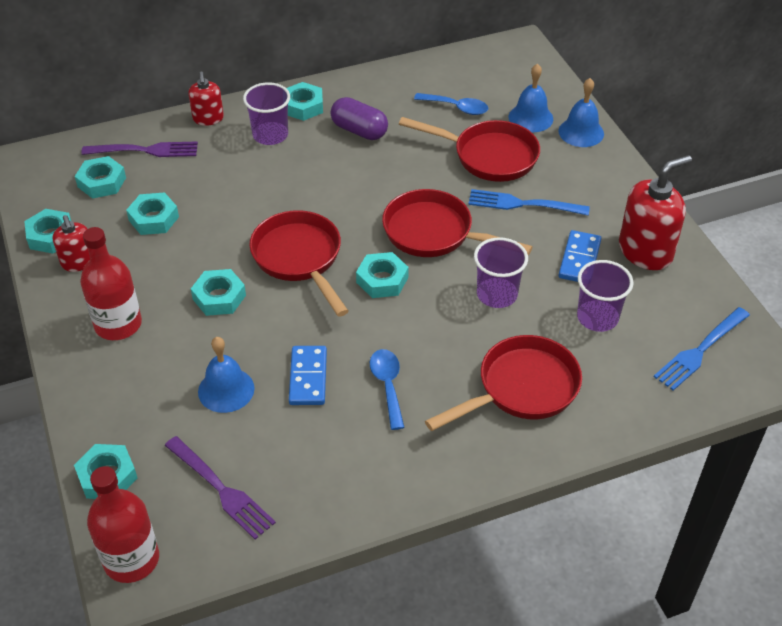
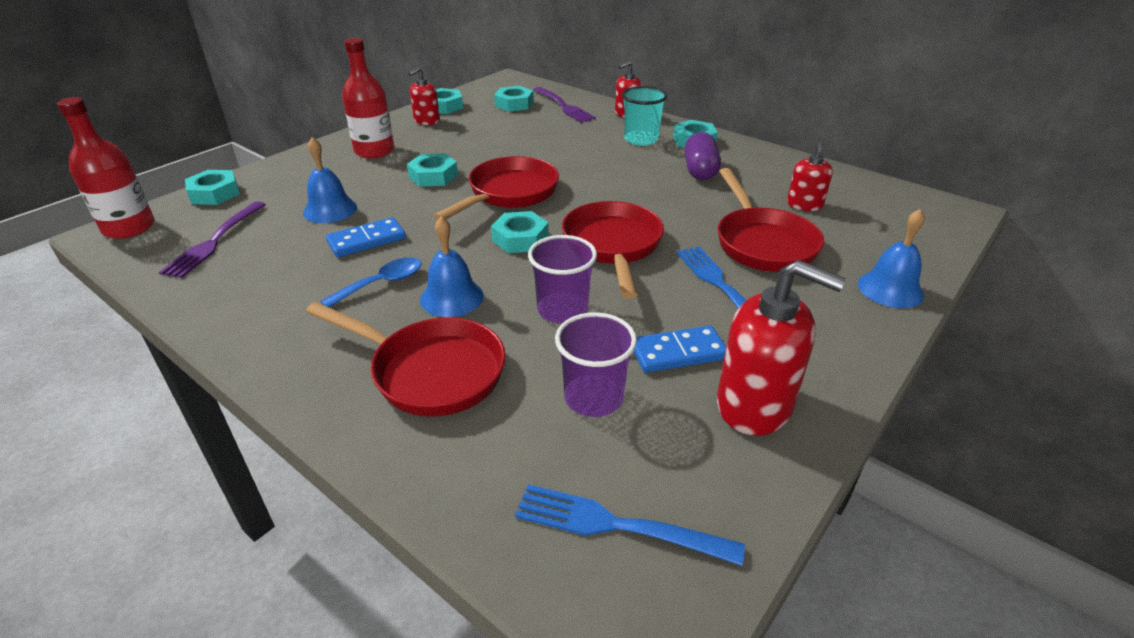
camera: 60 degrees right, 10 degrees down
(154, 218) = (496, 129): turquoise nut -> none
(270, 135) = (641, 139): purple cup -> turquoise cup
(456, 108) = (804, 205): blue spoon -> red soap dispenser
(530, 118) = (859, 250): blue bell -> blue bell (451, 297)

